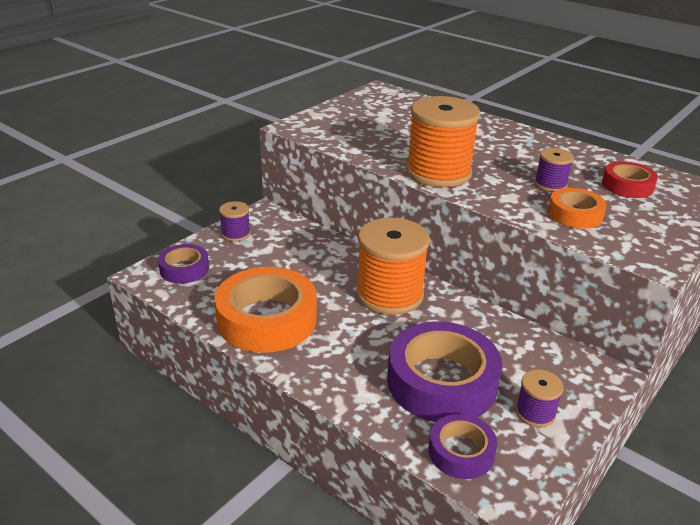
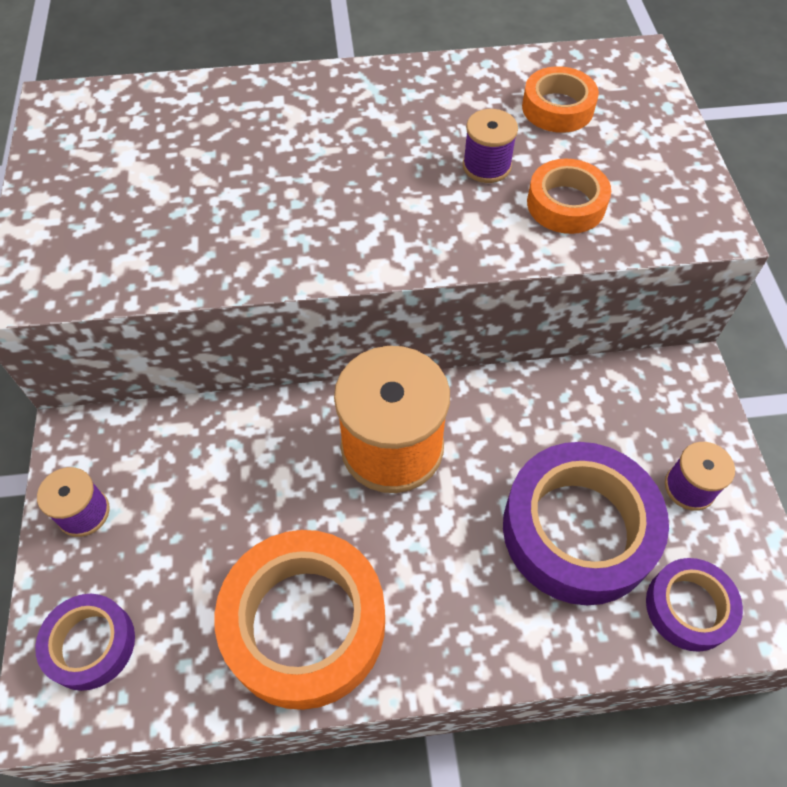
camera: 45 degrees left, 25 degrees up
(438, 172) = (344, 240): orange spool -> none
(627, 186) = (557, 108): red tape -> orange tape

